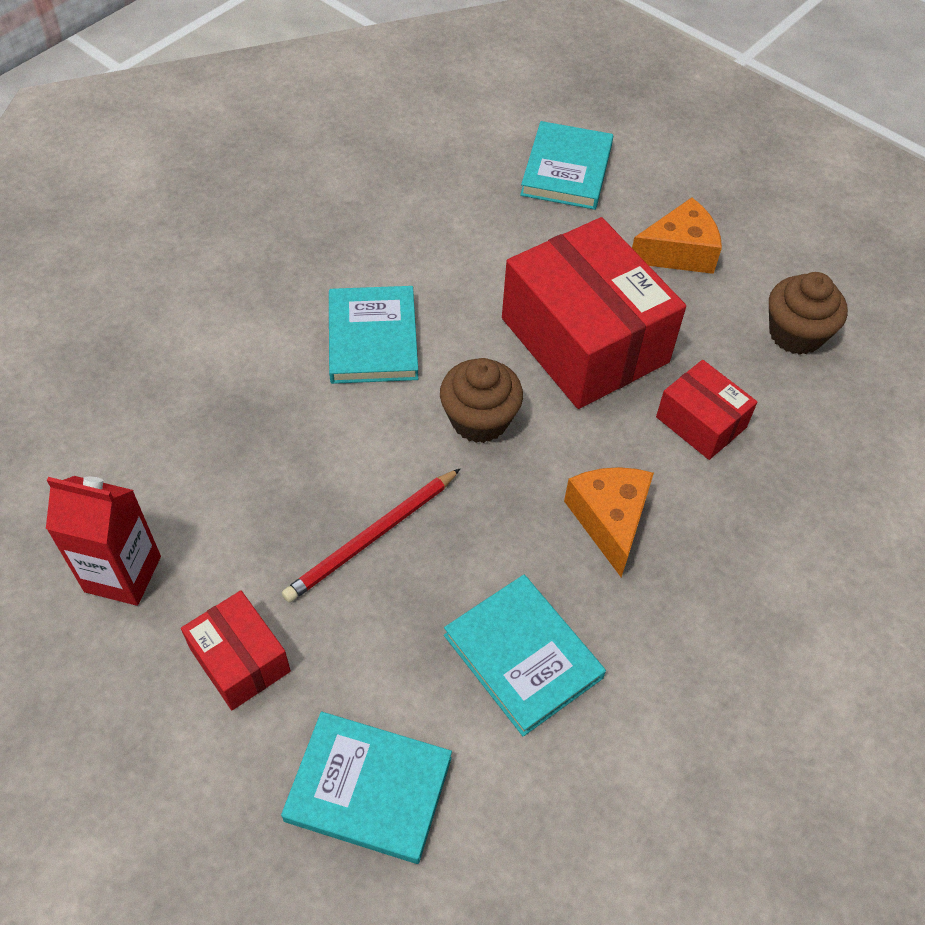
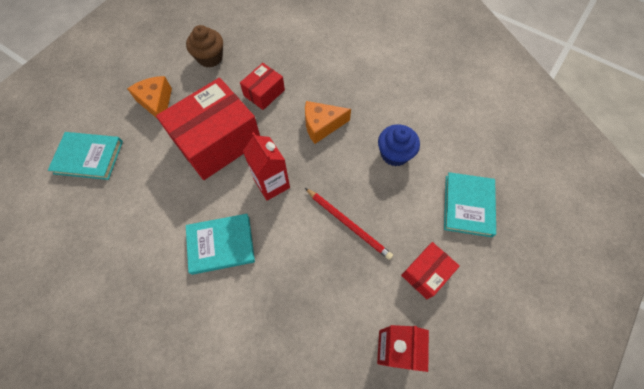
camera: 95 degrees left, 10 degrees up
(479, 419) = (272, 184): brown cupcake -> red carton
(523, 656) = (394, 154): turquoise book -> blue cupcake

